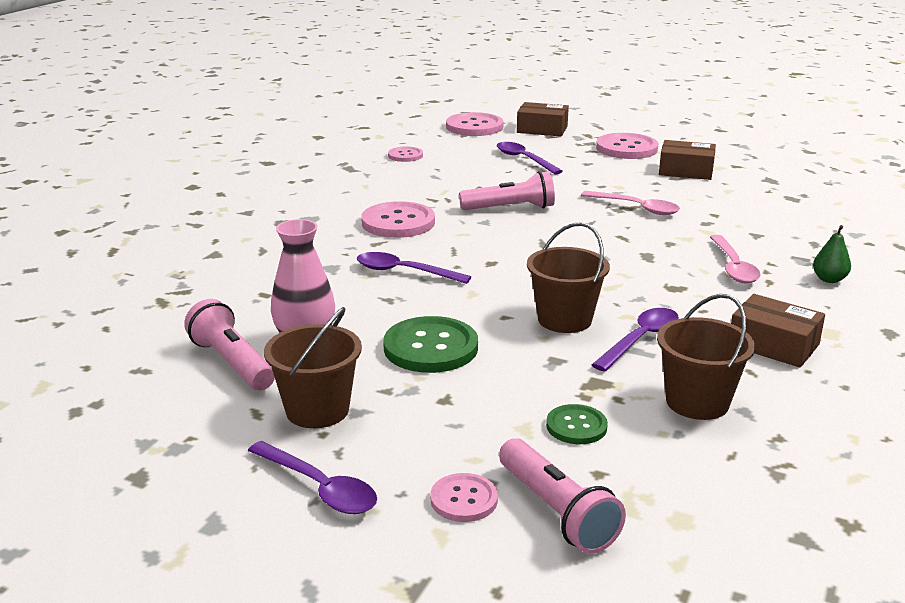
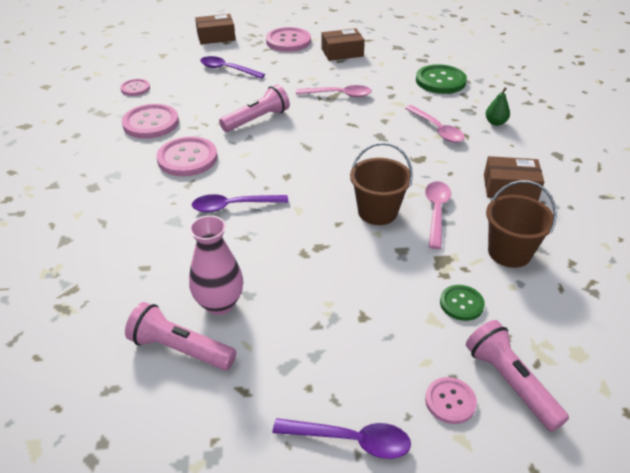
camera: 30 degrees left, 15 degrees up
(317, 410) = (286, 367): brown bucket -> none
(430, 347) = (313, 272): green button -> green button (440, 81)
(474, 127) = (164, 46): pink button -> pink button (151, 123)
(556, 511) = (510, 383): pink flashlight -> pink flashlight turned 150 degrees counterclockwise
(641, 339) = (436, 212): purple spoon -> pink spoon

